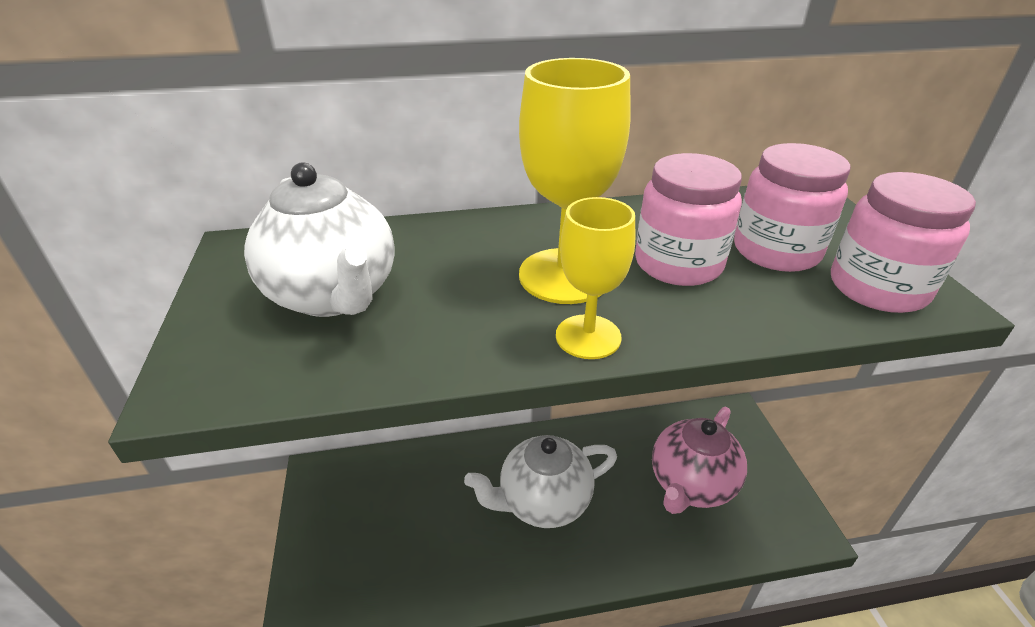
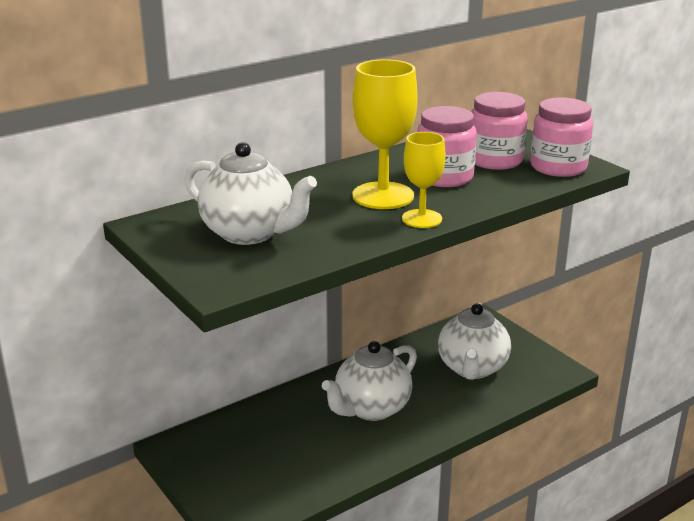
camera: 25 degrees left, 10 degrees down
(691, 484) = (472, 368): pink teapot -> white teapot

